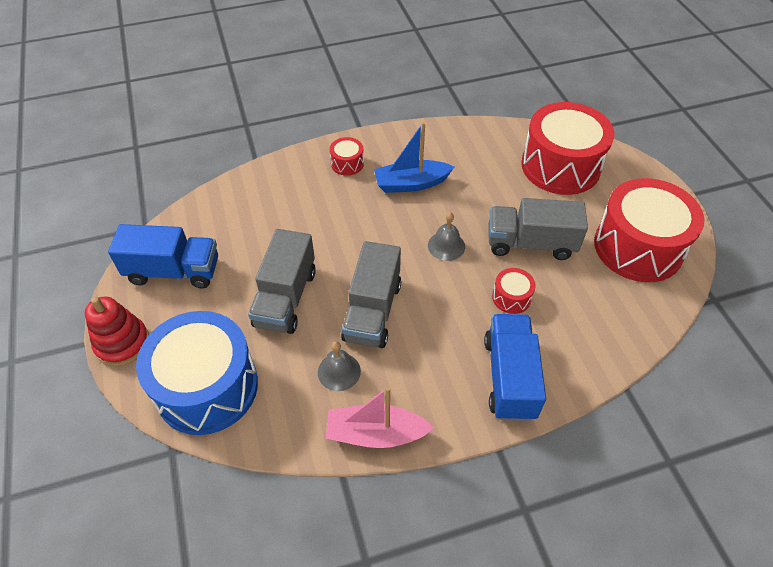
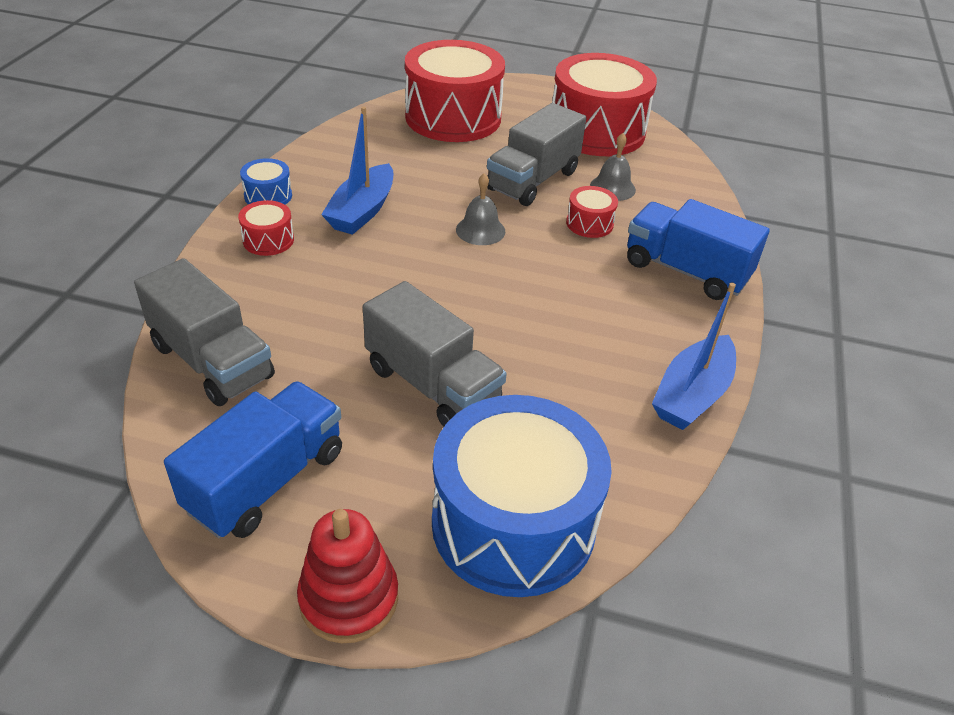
camera: 60 degrees left, 10 degrees down
(339, 371) = (585, 387): grey bell -> grey bell (612, 188)
(372, 311) = (521, 322): grey truck -> grey truck (212, 361)
(375, 434) = (692, 395): pink boat -> blue boat
(386, 139) = (268, 196): none -> blue drum

